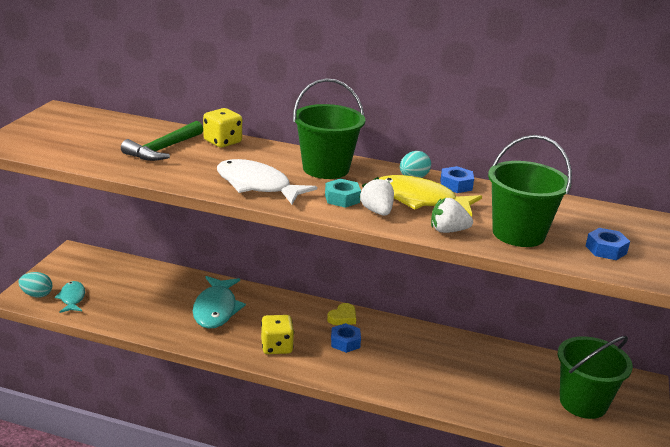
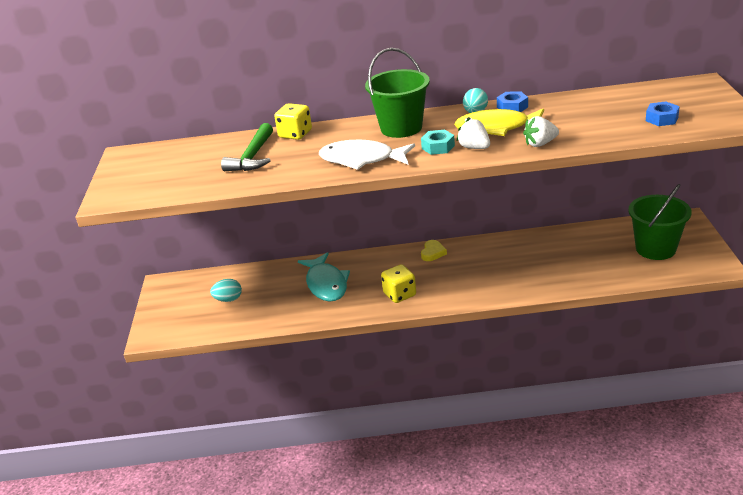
camera: 15 degrees left, 5 degrees up
(37, 295) = (162, 329): turquoise egg -> turquoise egg (228, 299)
(72, 298) = (196, 320): turquoise fish -> none
(345, 342) = (450, 271): blue nut -> none
(518, 233) = (592, 128): green bucket -> none

